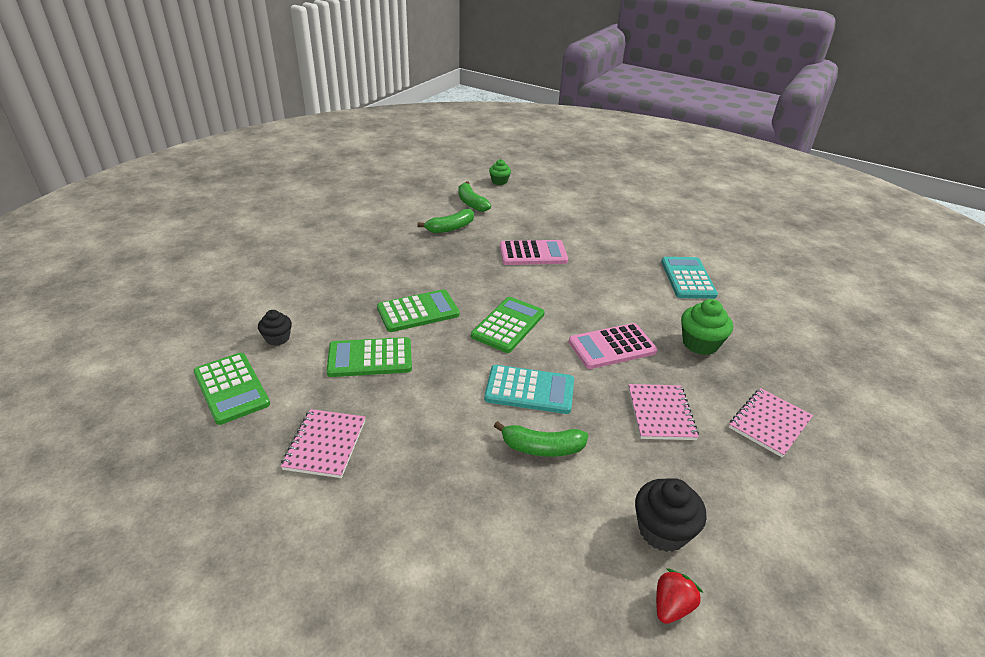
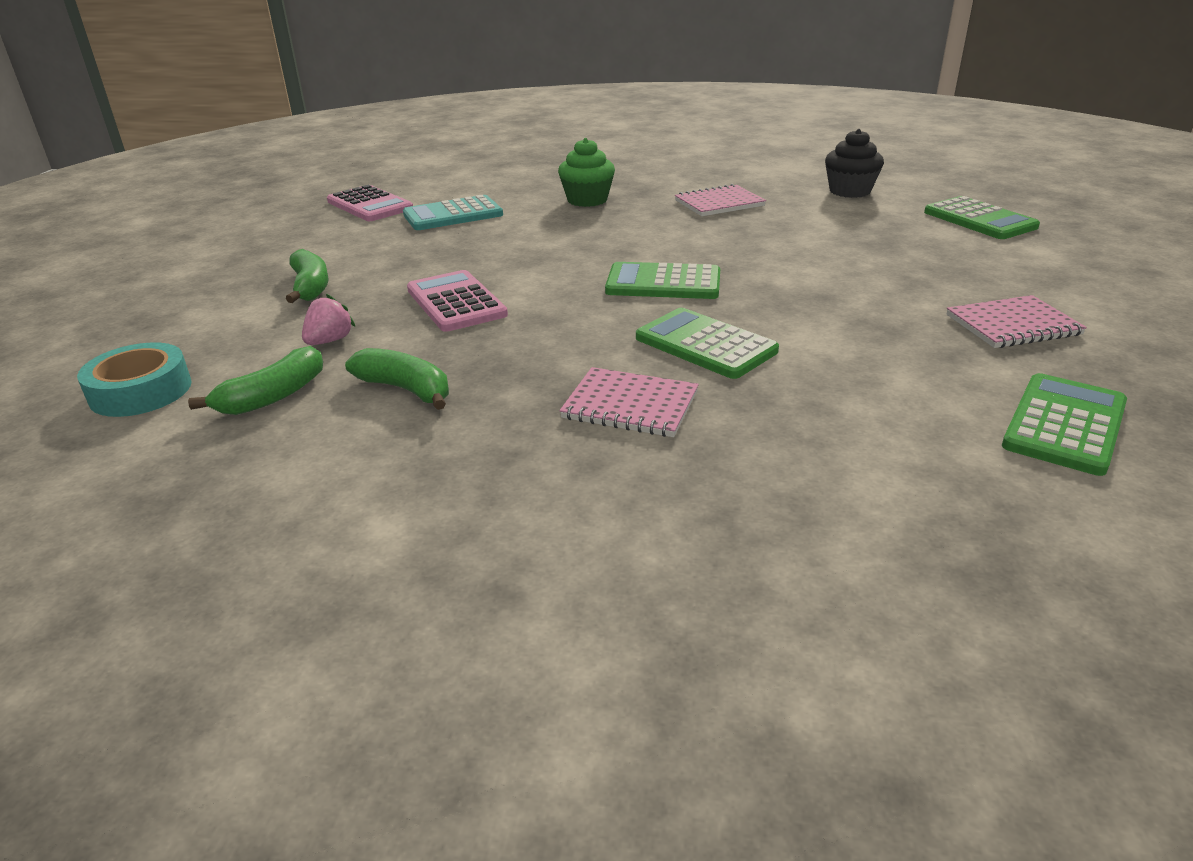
camera: 110 degrees left, 5 degrees down
(277, 338) = (922, 435): black cupcake -> none
(370, 358) = (848, 346): green calculator -> green calculator (979, 220)
(499, 181) = (141, 391): green cupcake -> turquoise tape
(513, 218) = (330, 341): none -> pink strawberry
(529, 390) = (766, 252): turquoise calculator -> none
(542, 448) = (836, 235): green banana -> green banana (310, 287)
(612, 347) = (640, 230): pink calculator -> pink calculator (370, 205)
(671, 606) = (907, 184): red strawberry -> none
(769, 423) = (678, 174): pink notebook -> pink notebook (630, 405)

